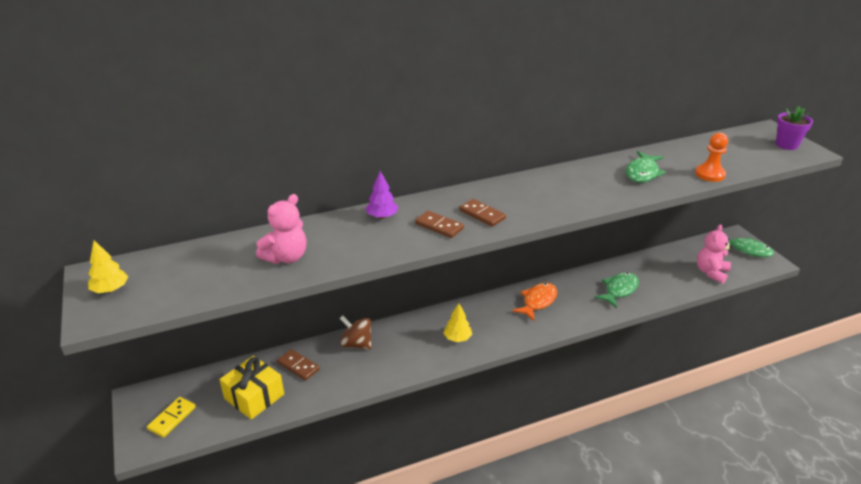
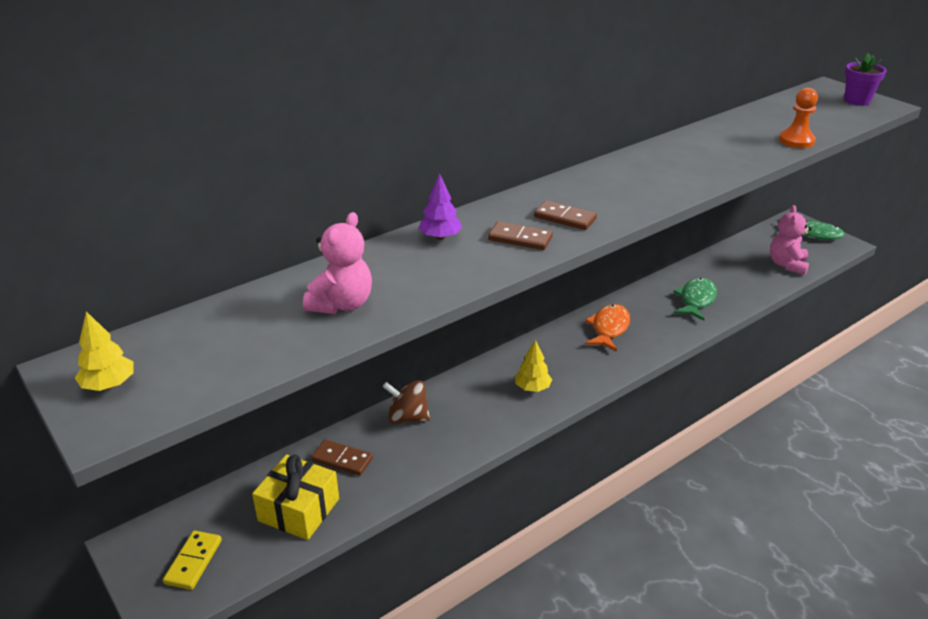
camera: 15 degrees left, 0 degrees up
(642, 173) = (722, 148): green fish -> none

